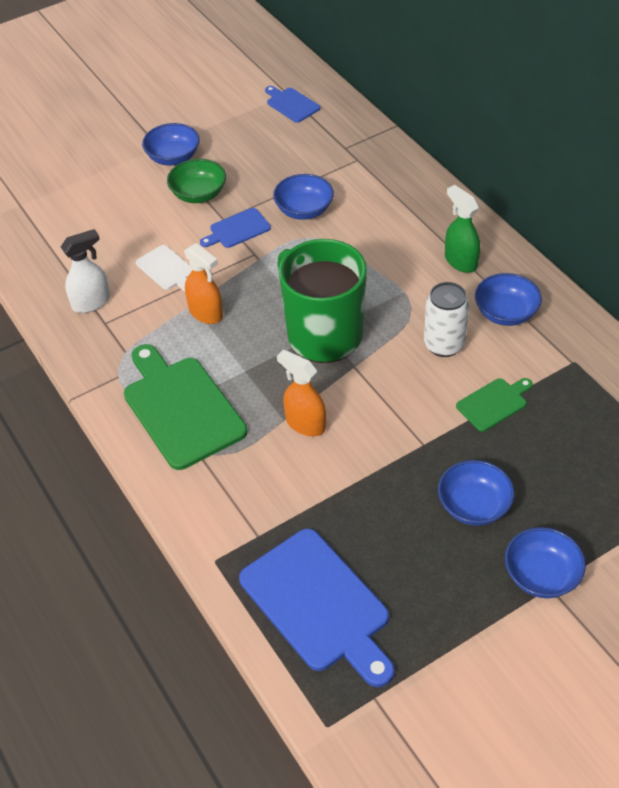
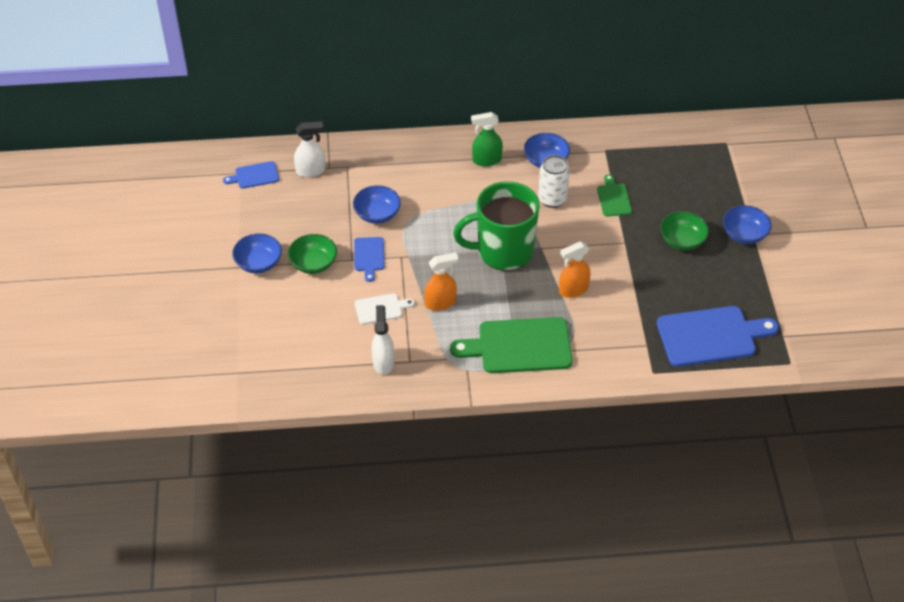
camera: 65 degrees left, 0 degrees up
(329, 137) = (311, 171): none -> white spray bottle
(474, 506) = (682, 240): blue bowl -> green bowl

